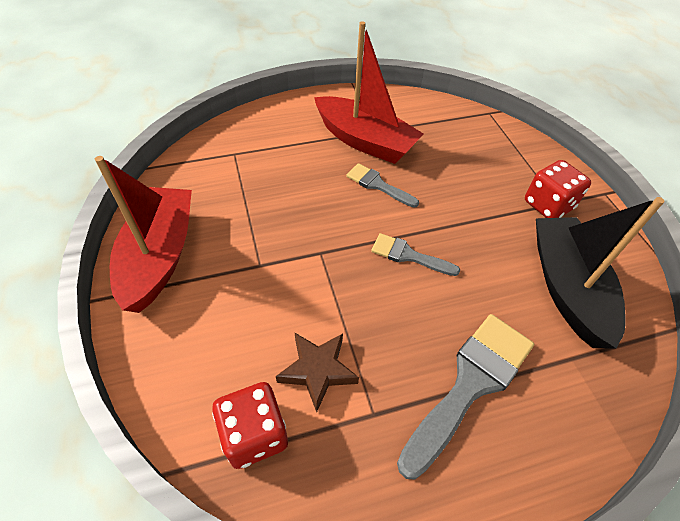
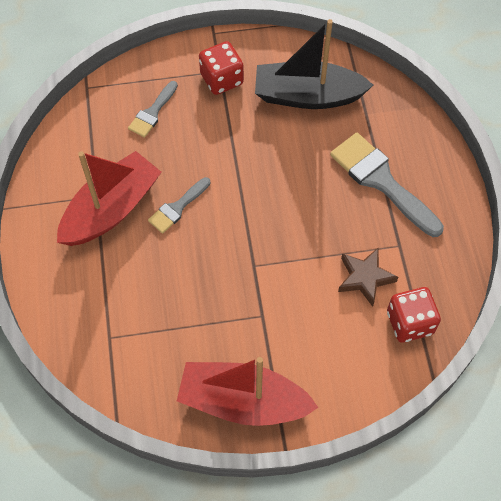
camera: 80 degrees left, 10 degrees up
(408, 255) = (265, 198): grey brush -> grey brush (152, 112)

